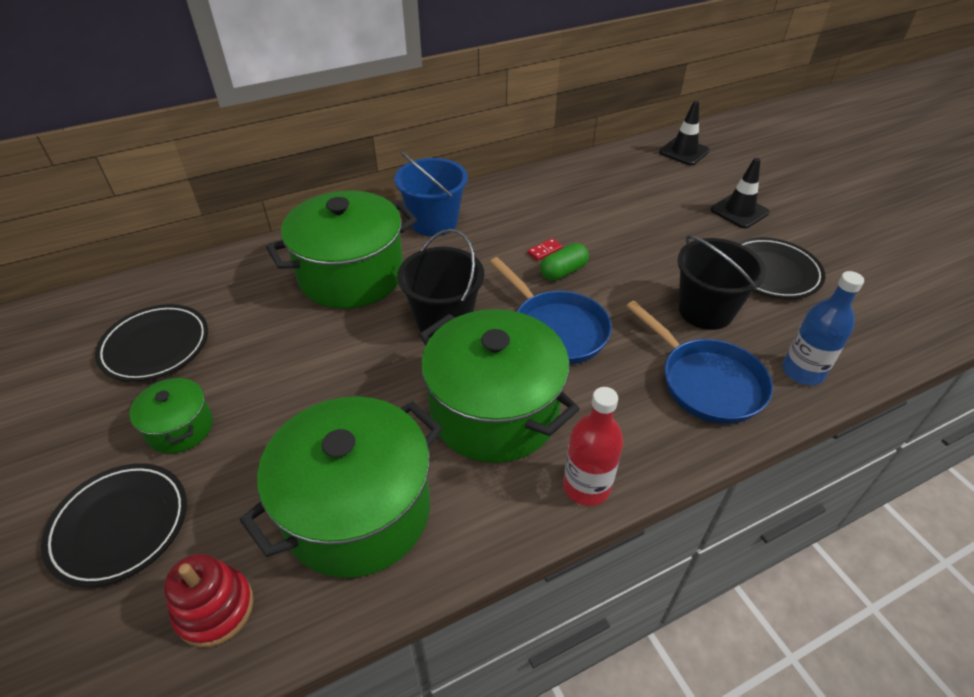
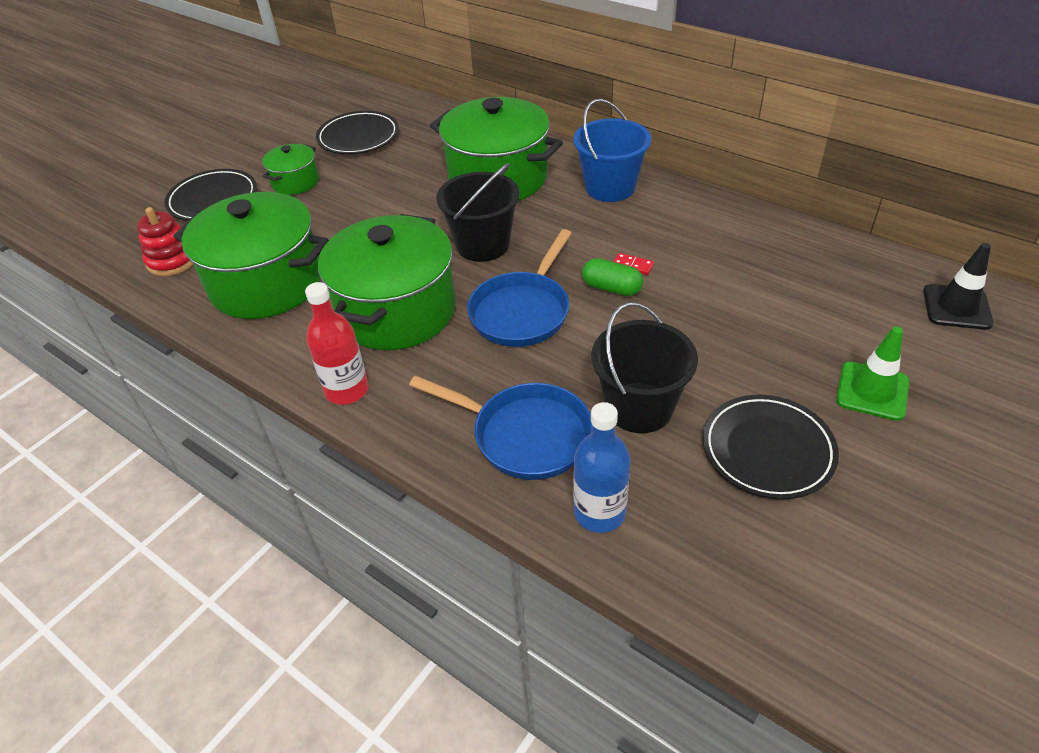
camera: 65 degrees right, 0 degrees up
(706, 382) = (525, 435): blue pan -> blue pan turned 90 degrees counterclockwise
(739, 211) = (872, 391): black traffic cone -> green traffic cone

